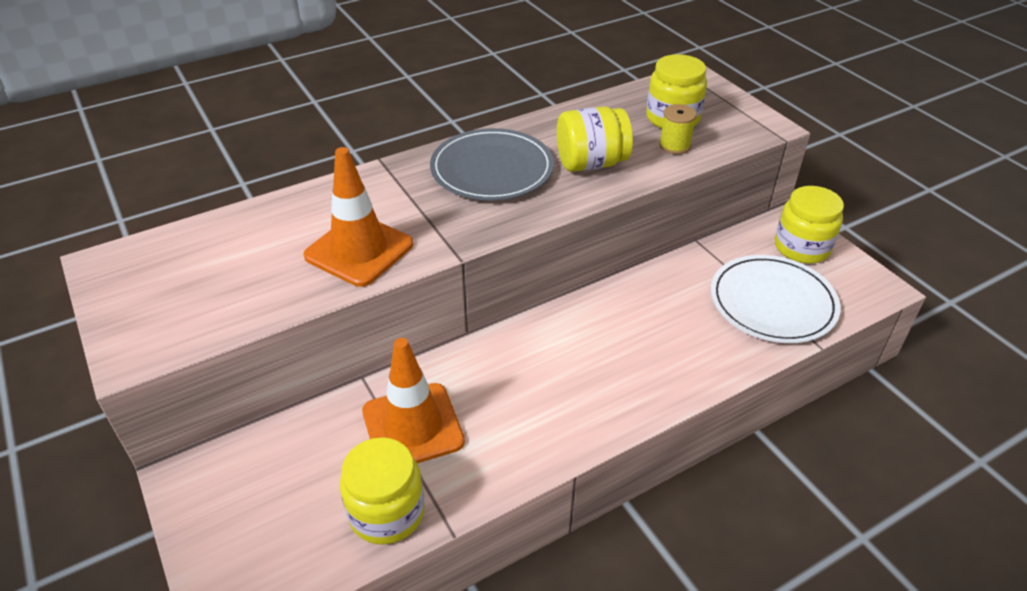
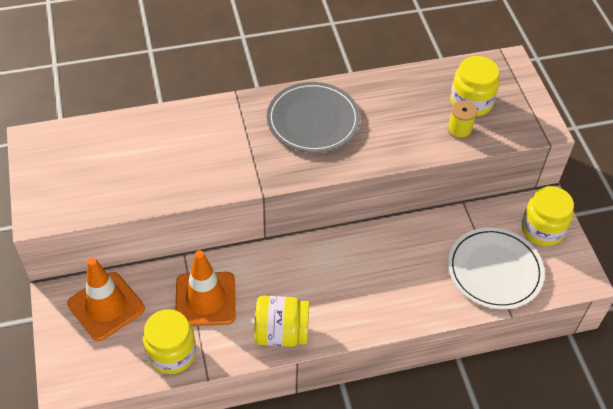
camera: 15 degrees right, 10 degrees up
(359, 250) = (197, 170): orange traffic cone -> orange traffic cone (106, 306)
(591, 163) = (388, 132): yellow jar -> yellow jar (281, 333)

